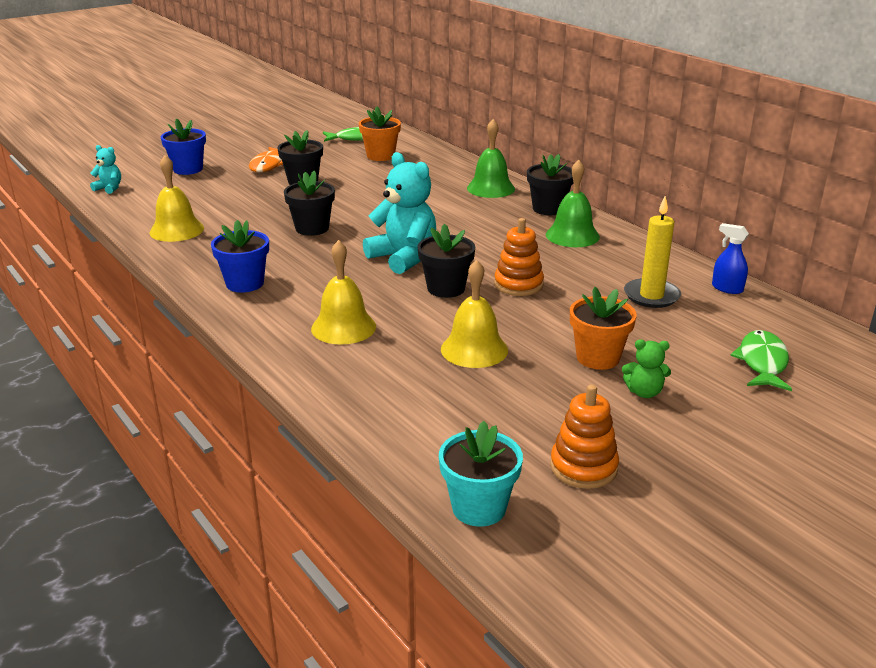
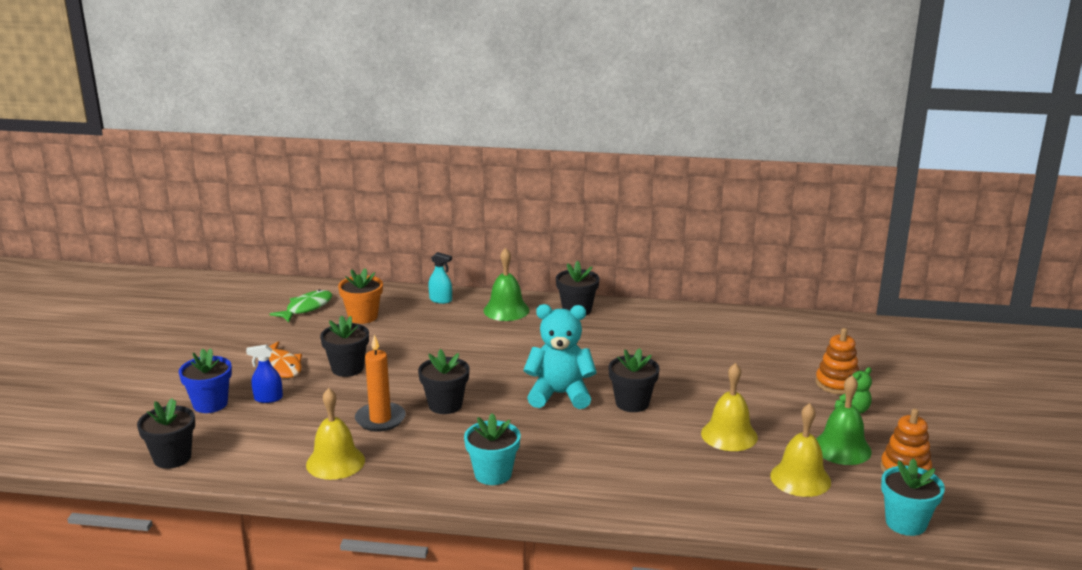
camera: 45 degrees left, 5 degrees down
(109, 188) = (172, 458): turquoise teddy bear -> black flower pot
(245, 283) = (493, 474): blue flower pot -> turquoise flower pot
(255, 218) = (380, 419): none -> orange candle
(343, 327) = (628, 466): yellow bell -> yellow bell (800, 478)
(456, 165) = (441, 300): none -> turquoise spray bottle
(518, 284) = (668, 377): orange stacking toy -> orange stacking toy (837, 383)
(572, 235) = (630, 324): green bell -> green bell (842, 448)
(598, 358) = (797, 402): orange flower pot -> none
(651, 296) = (750, 346): yellow candle -> none
(727, 288) = (776, 321): blue spray bottle -> blue spray bottle (268, 398)
(762, 362) = (869, 360): green fish -> none

